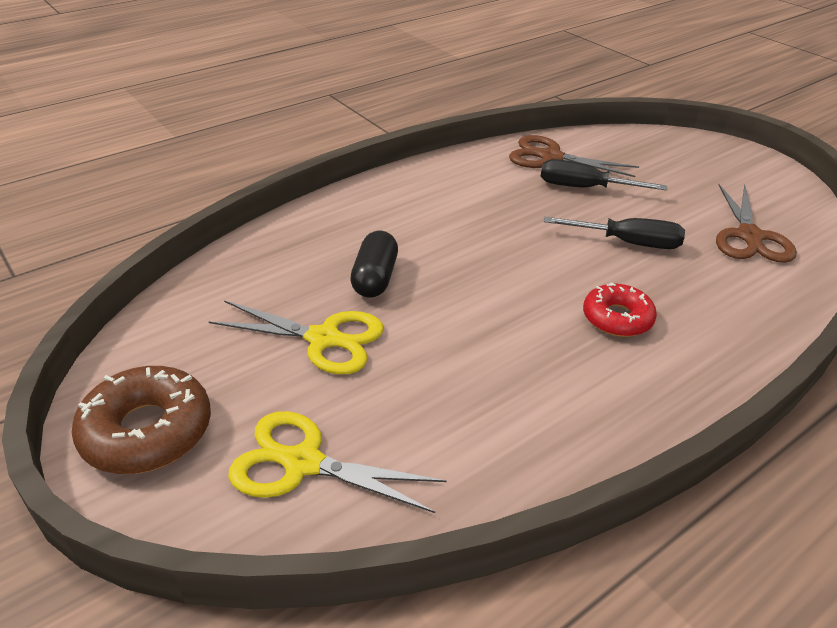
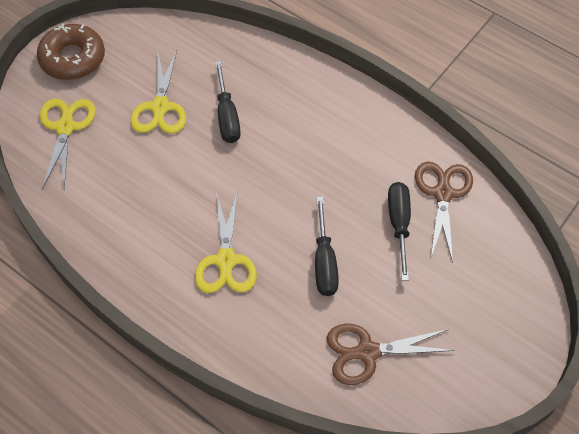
camera: 75 degrees right, 20 degrees up
(375, 278) = (227, 116): black capsule -> black screwdriver
(617, 318) = (226, 260): red donut -> yellow scissors

